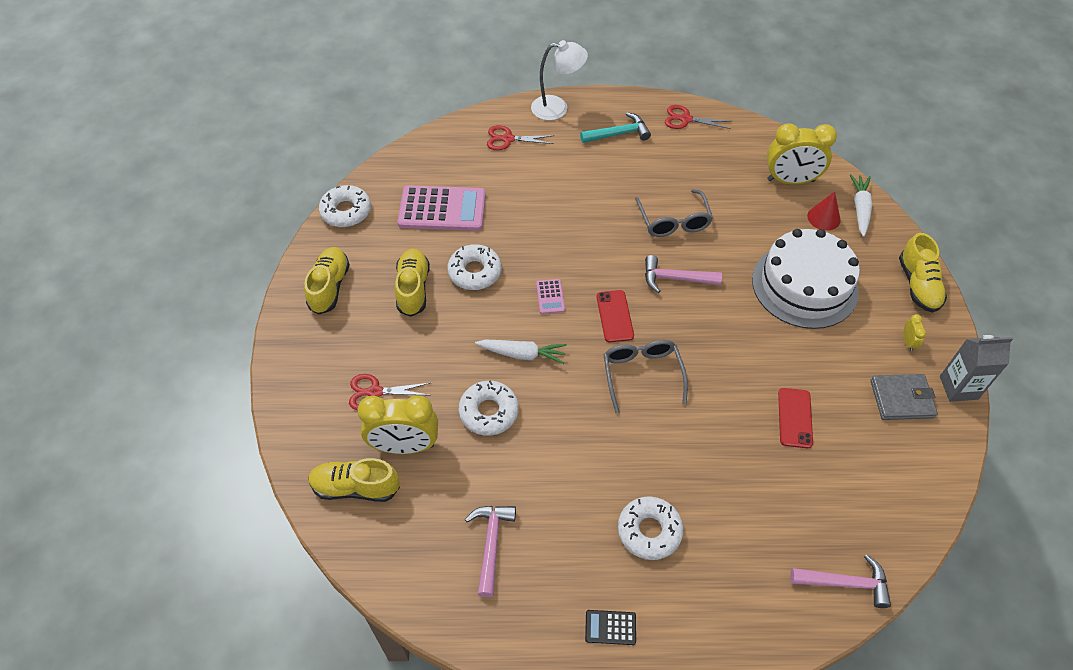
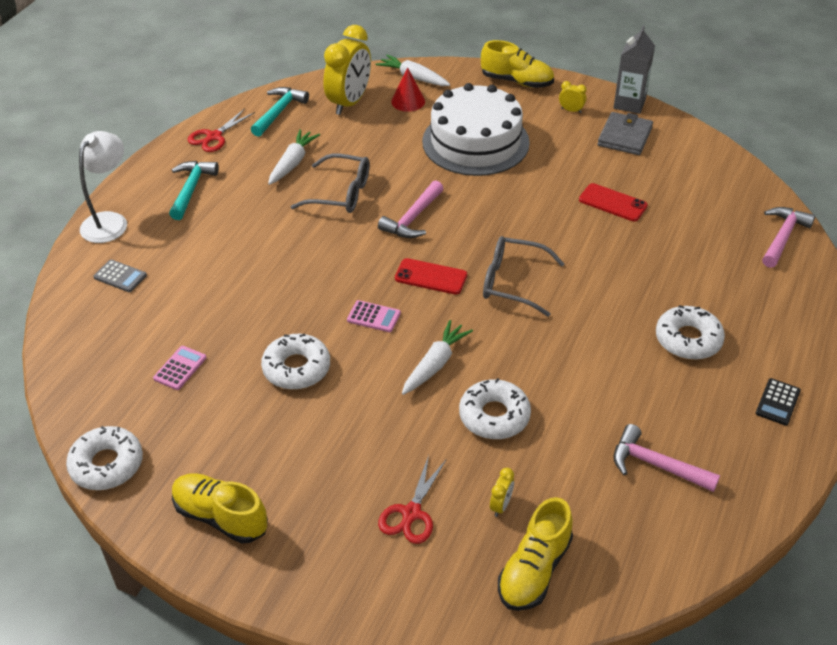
camera: 65 degrees left, 10 degrees down
(405, 446) = (501, 505): yellow clock -> yellow clock, size x0.41
(413, 289) = (282, 432): yellow shoe -> none
(442, 209) = (180, 368): pink calculator -> pink calculator, size x0.45
(508, 139) = (120, 276): red scissors -> grey calculator
(688, 177) = (292, 163): none -> white carrot
(744, 143) = (279, 112): none -> turquoise hammer

